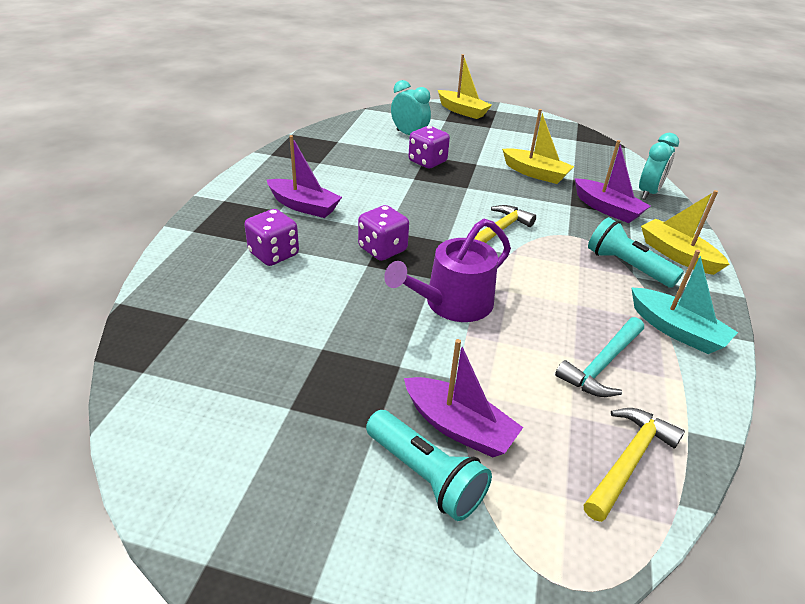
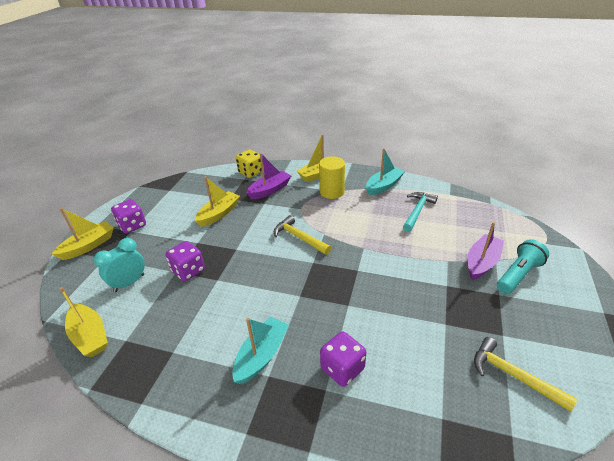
camera: 85 degrees left, 0 degrees up
(304, 206) = (261, 355): purple boat -> turquoise boat
(345, 127) = (90, 336): none -> yellow boat
(382, 249) = (327, 297): purple dice -> purple dice (132, 226)
(452, 303) = (382, 261): purple watering can -> none
(602, 365) = (417, 211): turquoise hammer -> turquoise hammer turned 105 degrees counterclockwise
(627, 266) = (332, 192): turquoise flashlight -> yellow cylinder
(628, 460) = (475, 212): yellow hammer -> yellow hammer (513, 375)
(648, 193) = (251, 172): turquoise clock -> yellow dice

